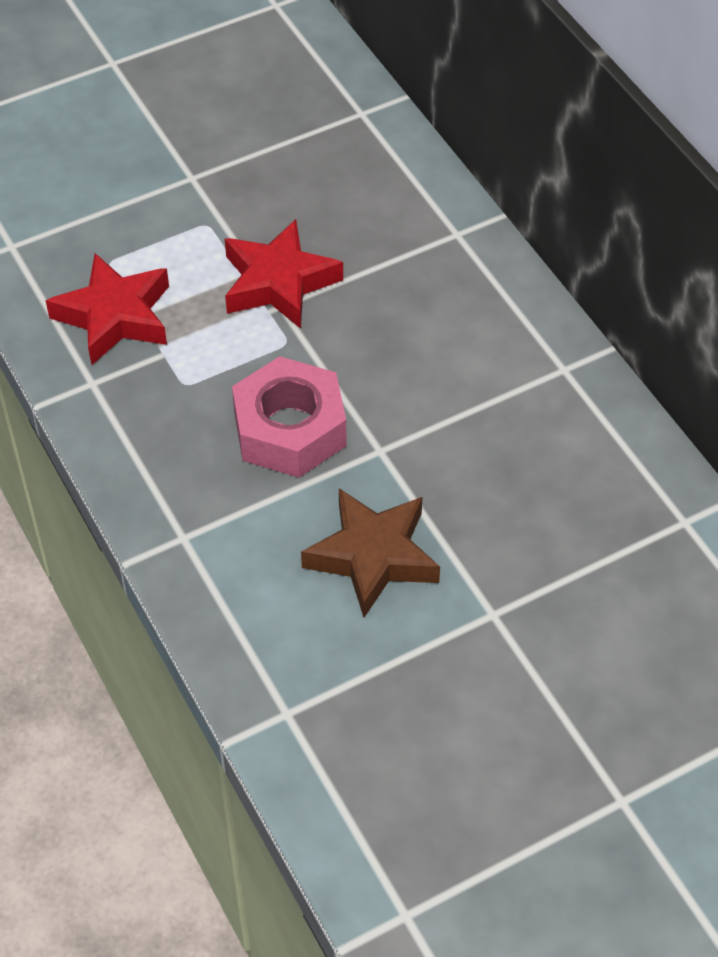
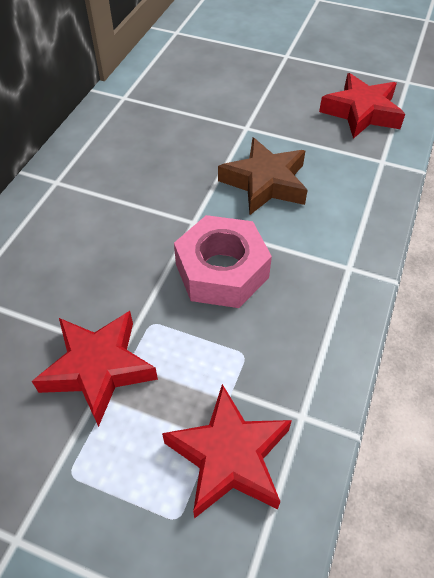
camera: 130 degrees left, 0 degrees up
(395, 777) = (361, 112): none -> red star

